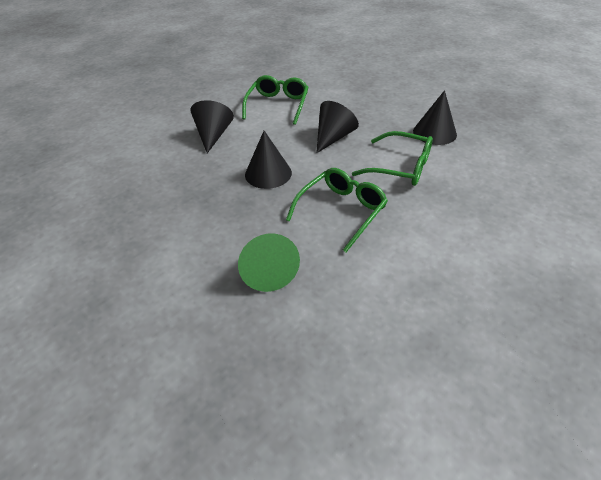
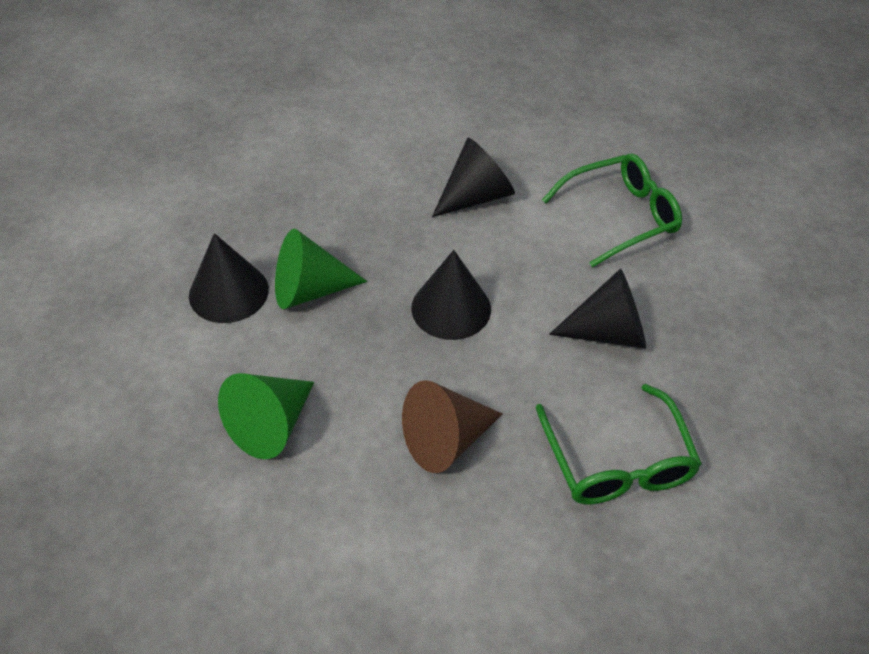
camera: 50 degrees right, 5 degrees up
(197, 215) = (309, 290): none -> green cone
(341, 211) = (446, 440): green glasses -> brown cone
(434, 132) = (765, 463): black cone -> black cone (228, 292)

